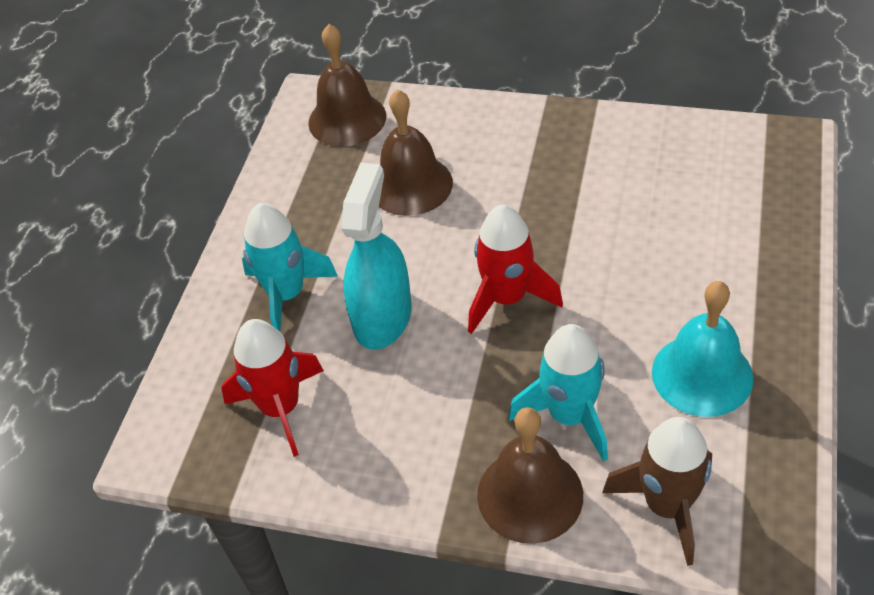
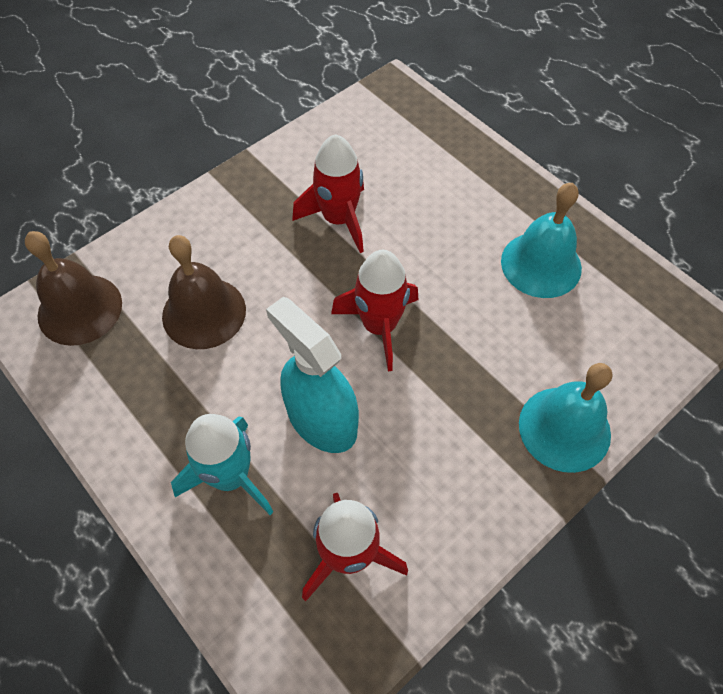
camera: 60 degrees left, 10 degrees up
(530, 494) = (564, 428): brown bell -> turquoise bell
(569, 415) = (516, 359): turquoise rocket -> none
(590, 202) = (338, 219): none -> red rocket
(667, 506) = (629, 355): brown rocket -> none

